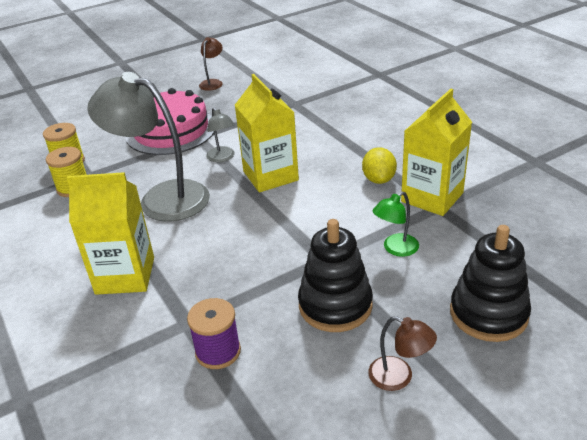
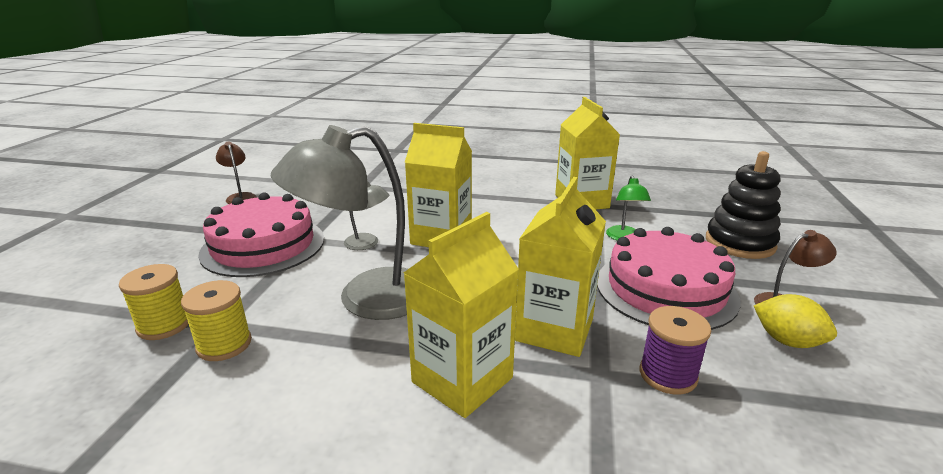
camera: 50 degrees left, 10 degrees down
(214, 282) = (554, 330): none -> yellow carton
(335, 305) = (665, 289): black stacking toy -> pink cake
(379, 179) = (528, 206): yellow lemon -> yellow lemon (787, 341)

